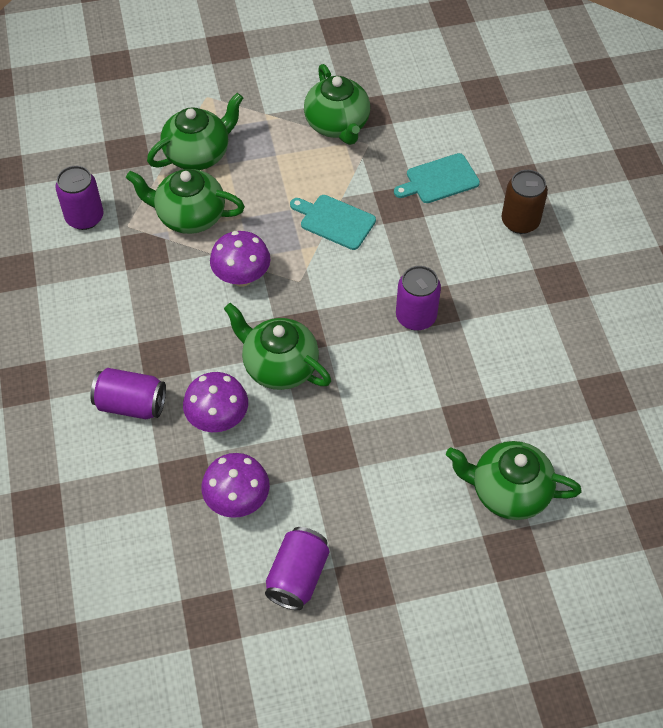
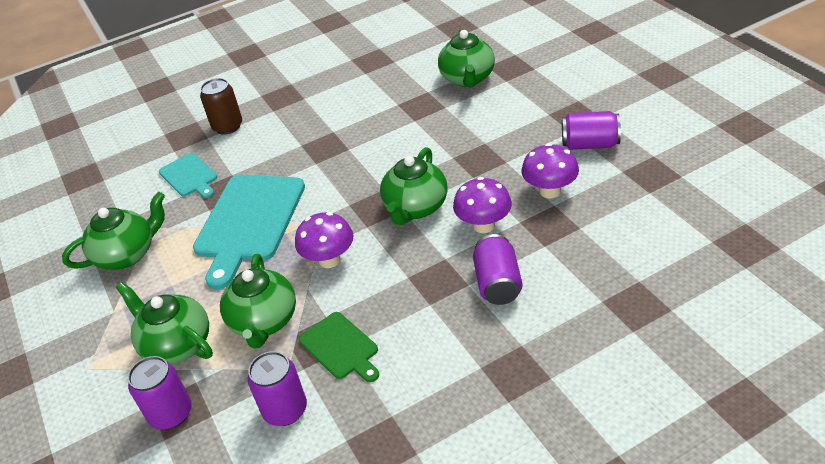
camera: 100 degrees left, 15 degrees down
(127, 265) = (340, 347): none -> green cutting board
(335, 221) = (248, 222): turquoise cutting board -> turquoise cutting board, size x1.90
(416, 317) = (338, 152): purple can -> purple can (171, 414)

